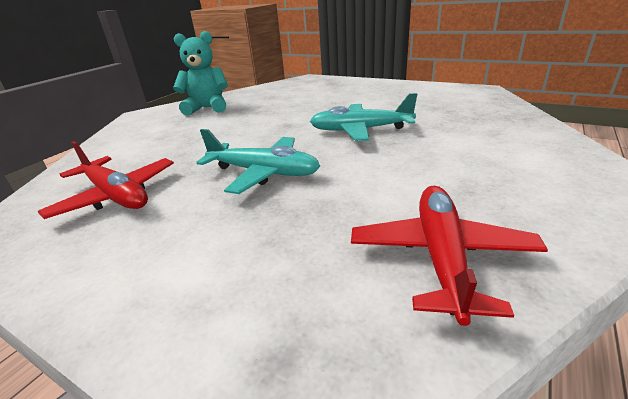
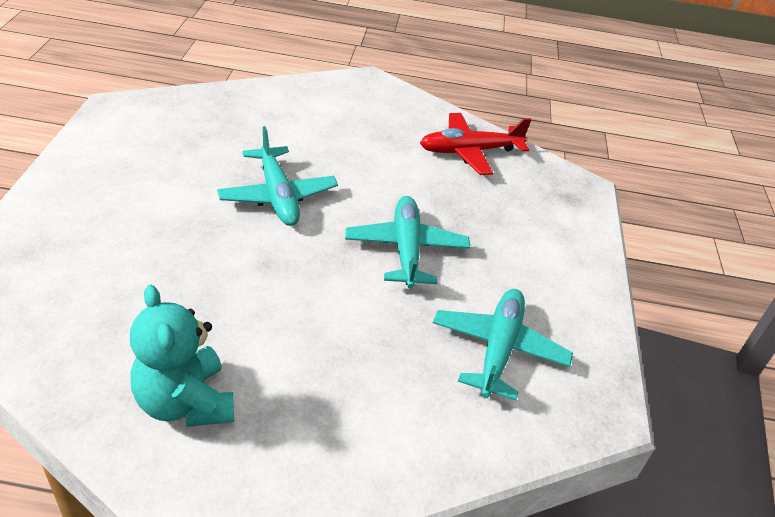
camera: 120 degrees left, 10 degrees up
(116, 196) = (498, 349): red plane -> turquoise plane

